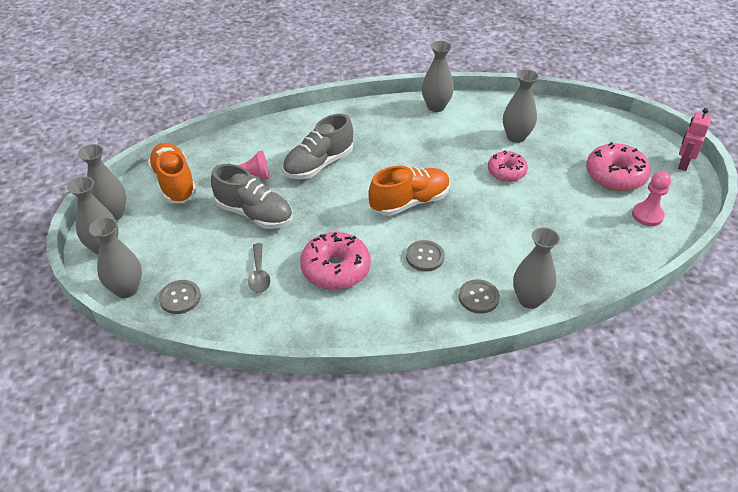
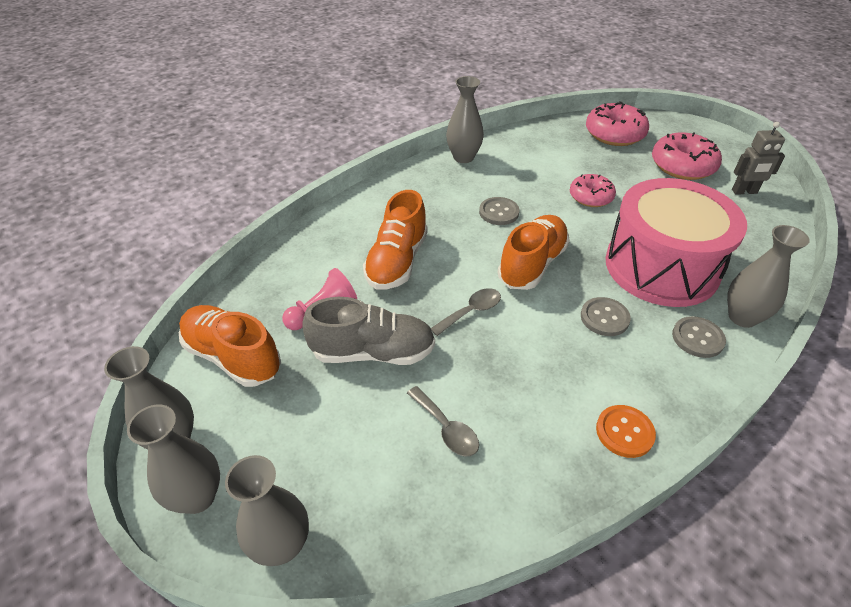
camera: 30 degrees left, 0 degrees up
(180, 298) = (371, 517): grey button -> grey button (499, 212)
(318, 164) = (397, 261): grey shoe -> orange shoe
(335, 269) = (528, 377): pink donut -> pink donut (614, 134)
(337, 215) = (471, 311): none -> grey spoon
(365, 326) = (624, 432): none -> orange button
(506, 242) = (661, 267): none -> pink drum
(516, 137) = (565, 161): grey vase -> none
(647, 215) = (744, 192): pink pawn -> grey robot
(683, 164) = (720, 137): pink robot -> none

